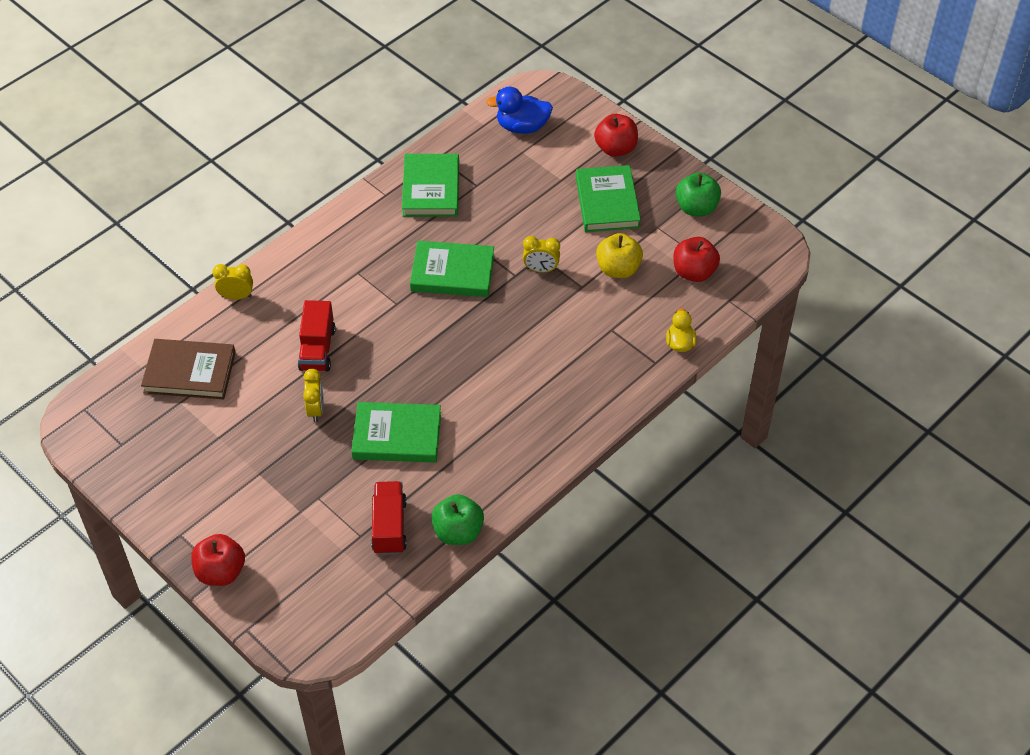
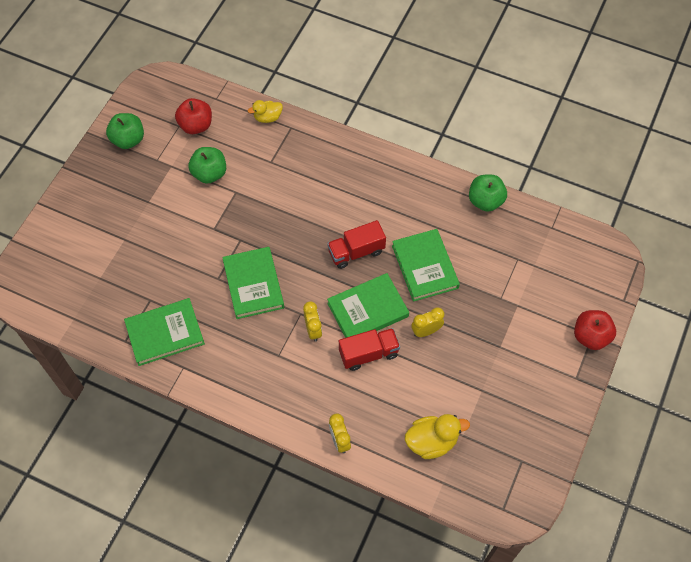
camera: 110 degrees left, 10 degrees up
(189, 372) = (431, 441): brown book -> yellow duck
(389, 527) = (501, 243): red truck -> red truck (356, 252)
(522, 127) = (69, 288): blue duck -> none
(541, 269) = (228, 224): yellow clock -> yellow clock (313, 330)
(607, 202) = (140, 200): green book -> green book (367, 310)
(615, 149) = (77, 211): red apple -> none
(618, 269) = (209, 173): yellow apple -> green apple

